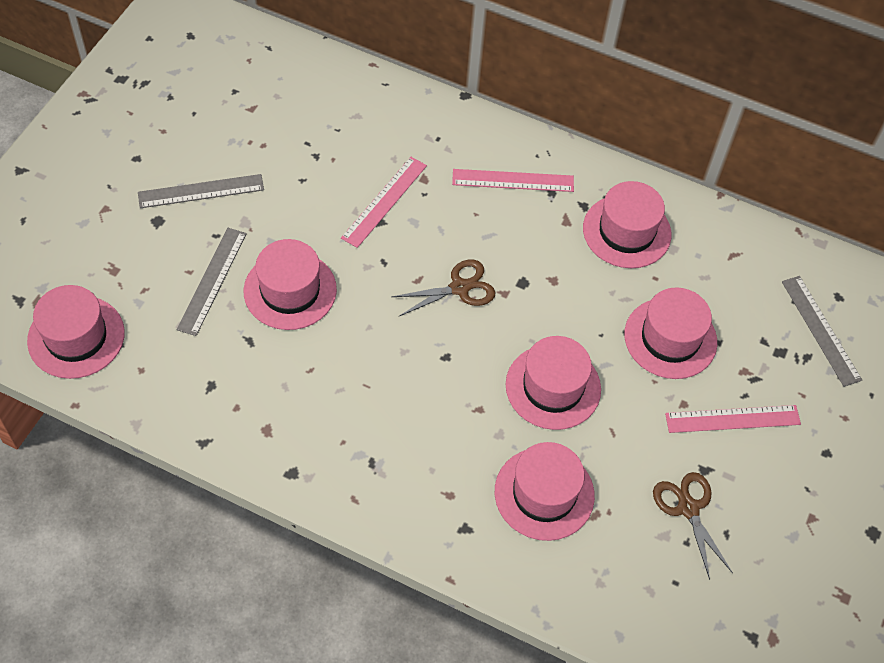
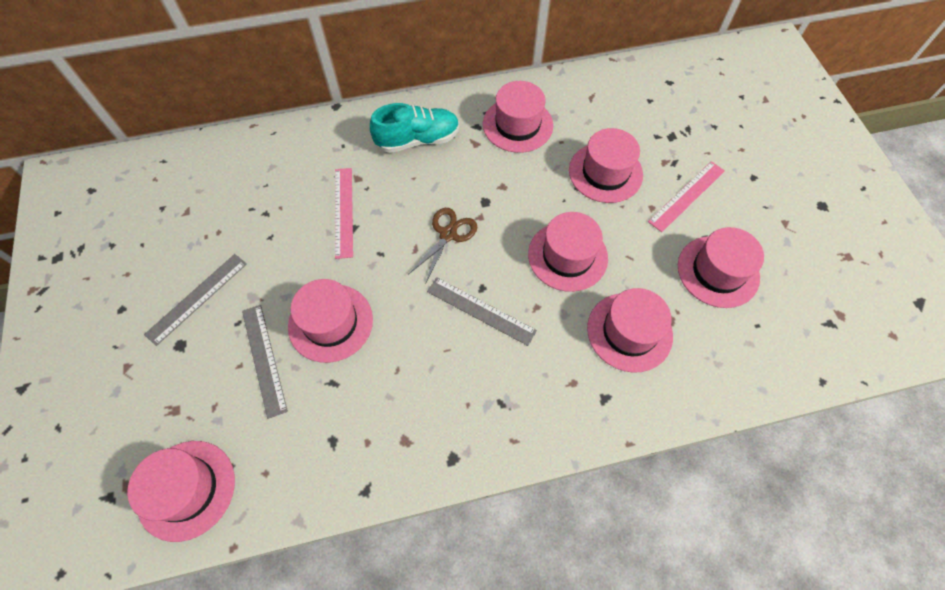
camera: 35 degrees left, 5 degrees up
(513, 180) = (417, 140): pink ruler -> turquoise shoe
(688, 508) = (718, 271): brown scissors -> pink hat
(820, 330) = (679, 108): grey ruler -> grey ruler (480, 311)

